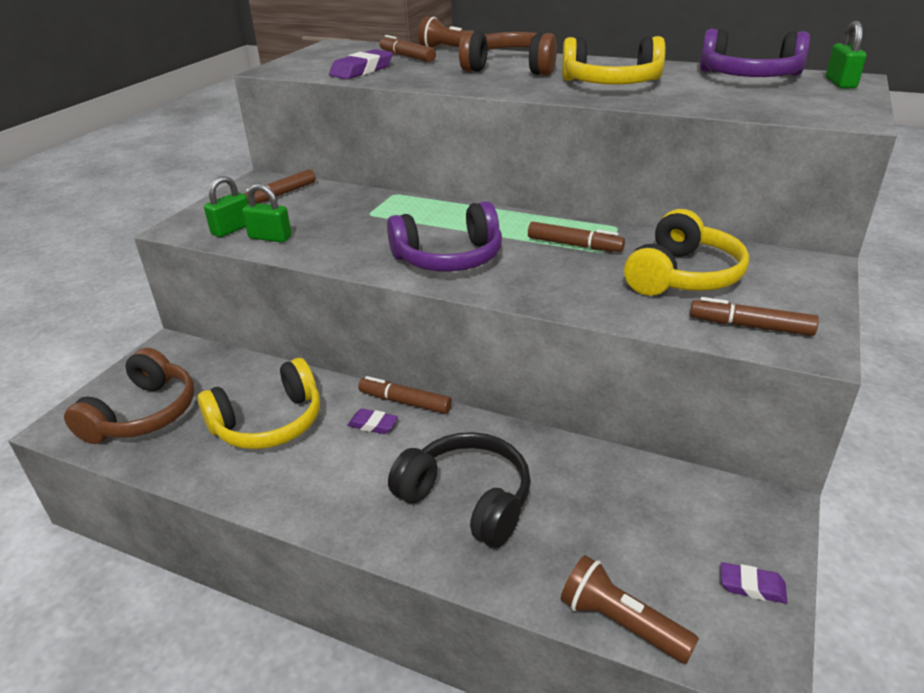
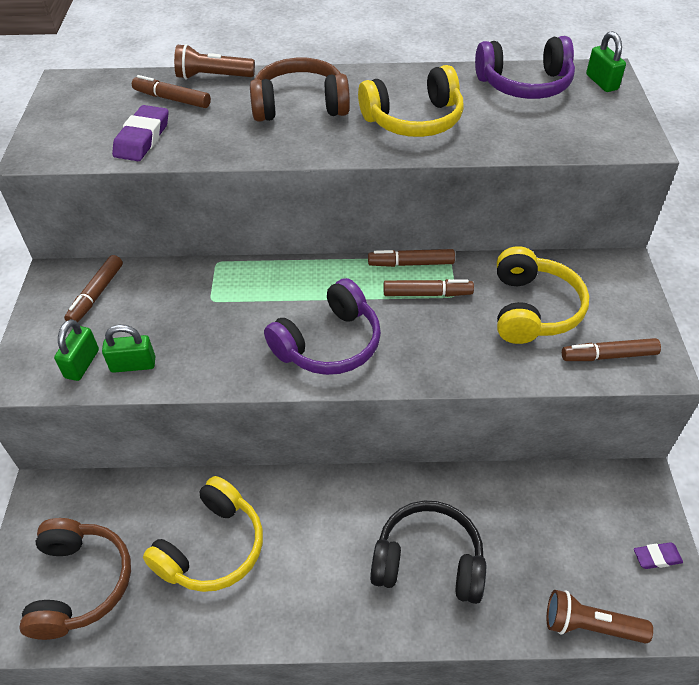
camera: 25 degrees left, 15 degrees up
(373, 424) = (307, 514): purple eraser -> none
(405, 402) = (321, 478): brown marker -> brown marker (411, 263)

